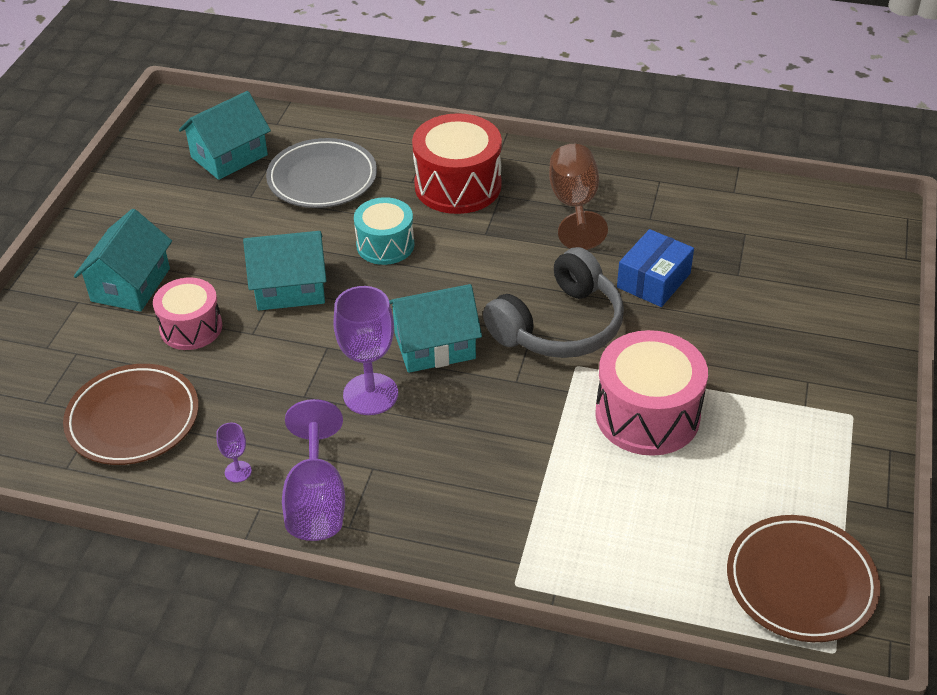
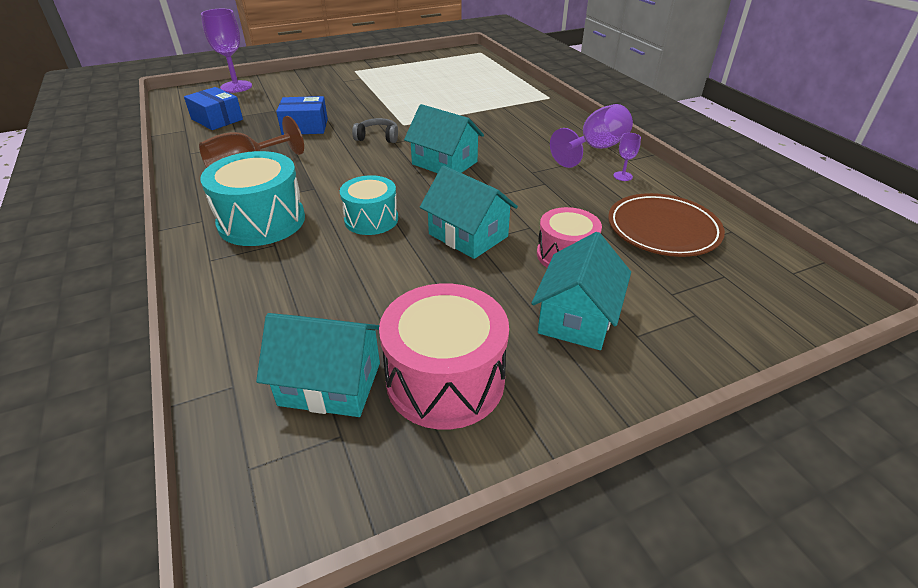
camera: 130 degrees left, 5 degrees down
(131, 285) = (576, 317): turquoise house -> turquoise house turned 45 degrees counterclockwise
(322, 178) = (313, 294): grey plate -> none
(370, 394) = (509, 165): purple goblet -> purple goblet (236, 87)
(458, 185) = (262, 221): red drum -> turquoise drum
(559, 325) = (378, 137): grey headphones -> grey headphones, size x0.49
(647, 415) = (414, 101): pink drum -> pink drum (445, 380)
(747, 221) = (217, 119): none -> blue box
(801, 582) = (459, 61): brown plate -> none

